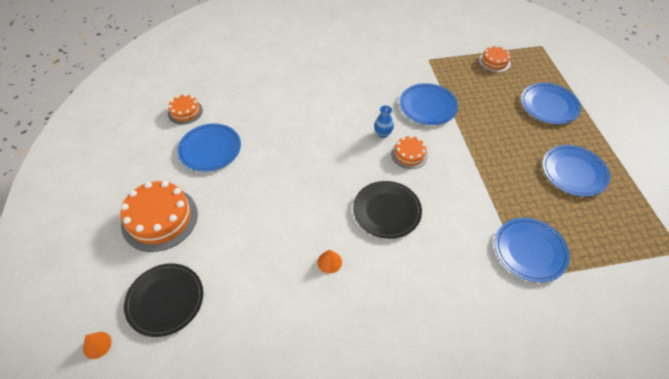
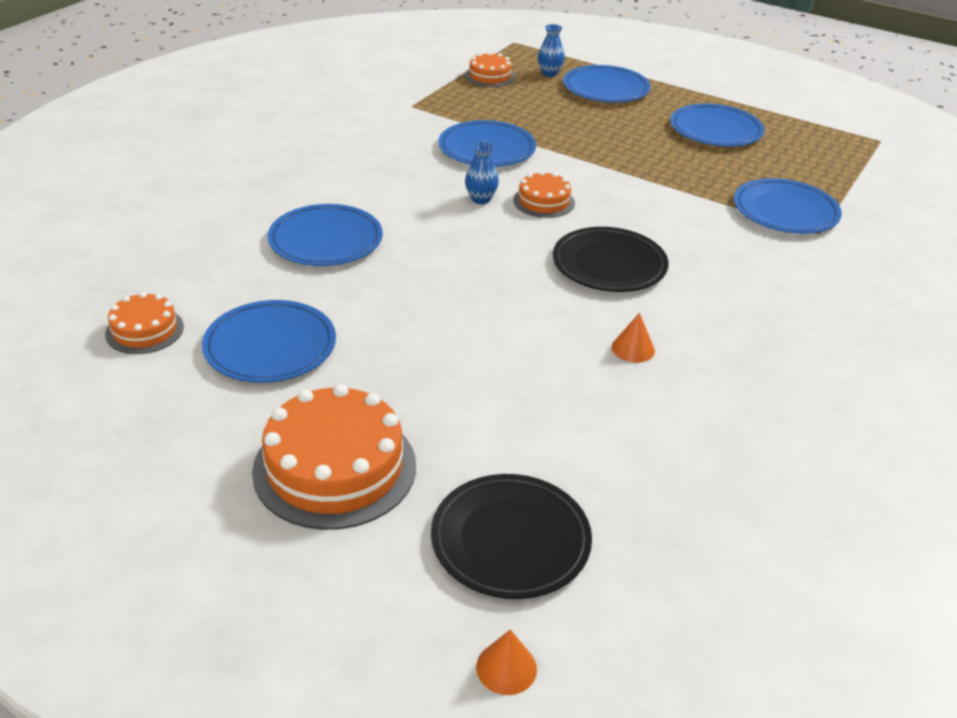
camera: 50 degrees left, 15 degrees down
(293, 112) = (325, 240): none -> blue plate
(530, 77) = (549, 73): none -> blue vase

